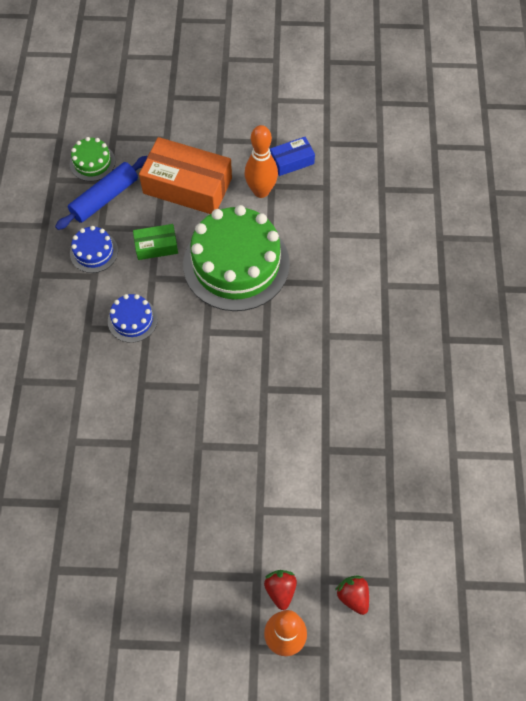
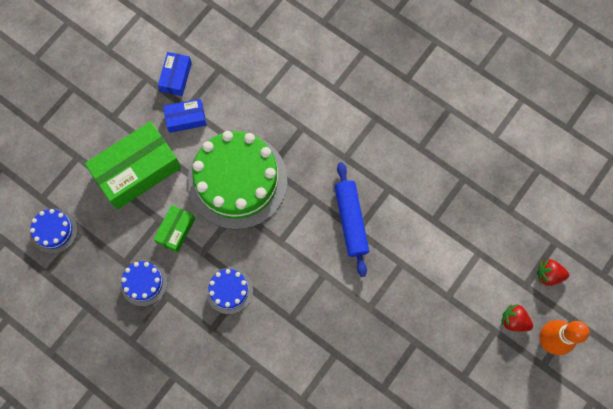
camera: 55 degrees left, 10 degrees up
(92, 162) = (54, 231): green cake -> blue cake
(105, 198) = (98, 242): blue rolling pin -> blue rolling pin (351, 221)
(187, 186) = (137, 170): orange box -> green box
(261, 191) = (186, 118): orange bowling pin -> blue box

